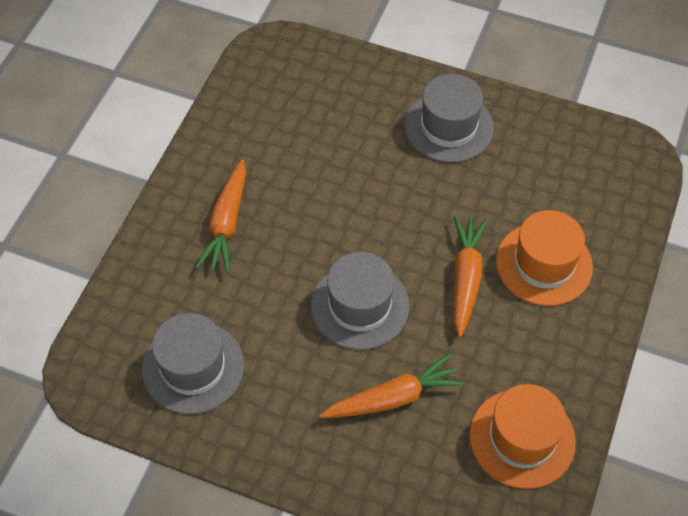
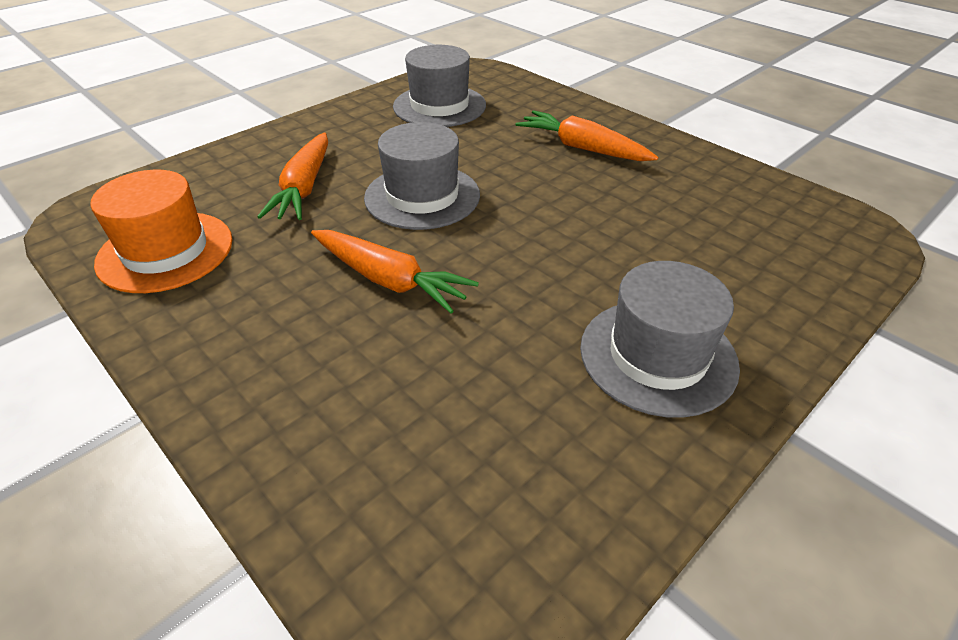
camera: 115 degrees right, 15 degrees down
(544, 264) = (346, 362): orange hat -> none

